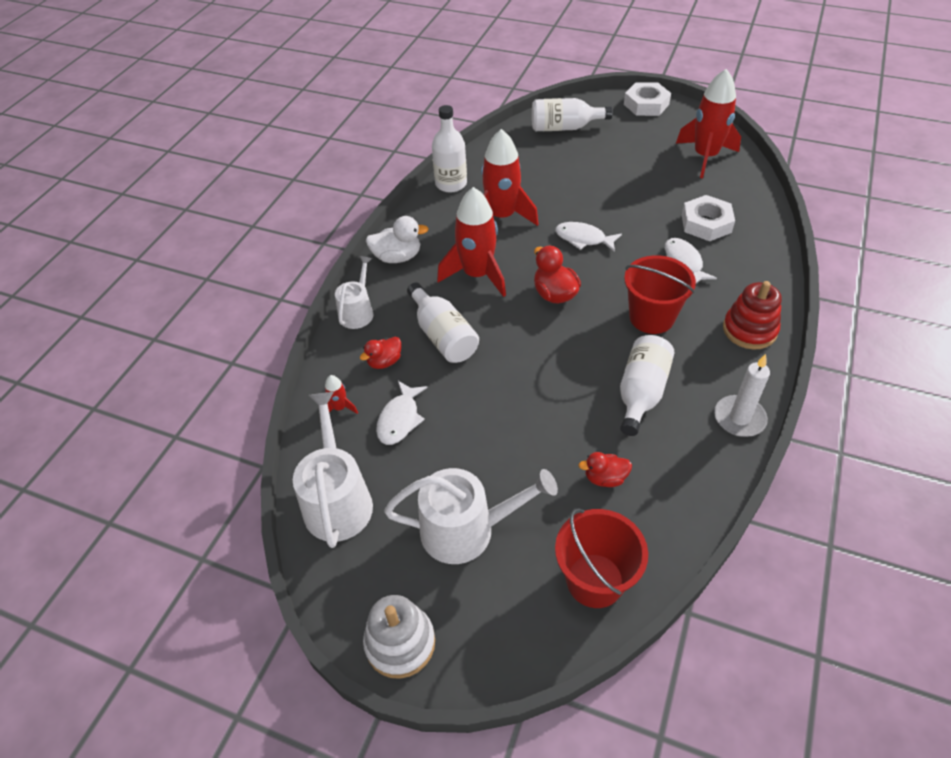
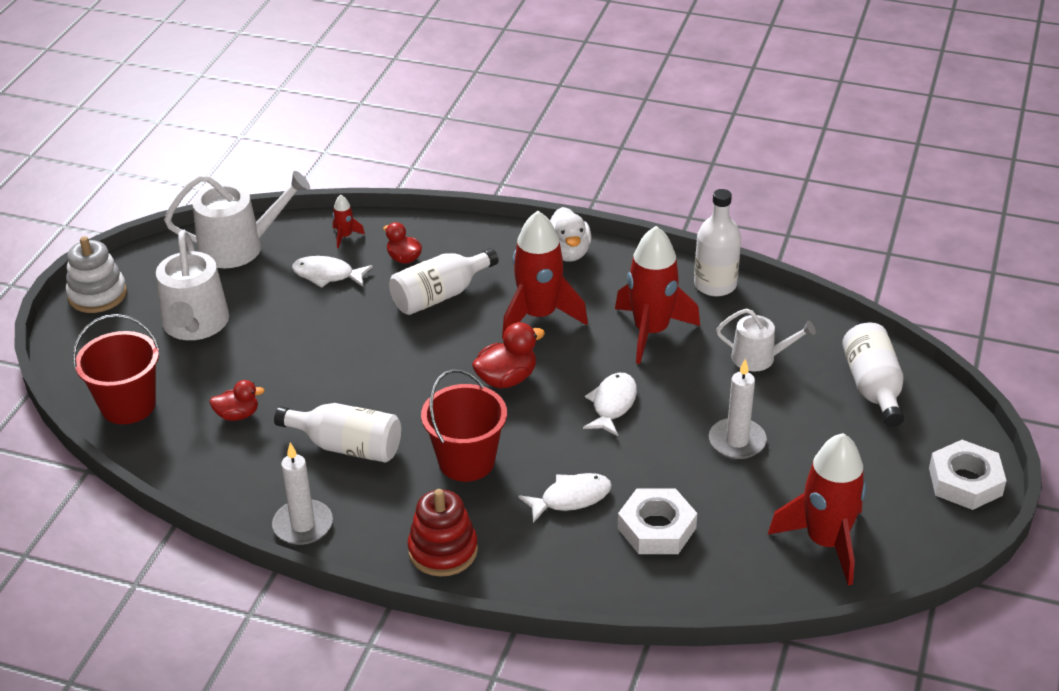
camera: 85 degrees right, 10 degrees down
(357, 312) = (477, 233): white watering can -> white watering can (759, 358)
(605, 478) = (238, 415): red duck -> red duck turned 90 degrees clockwise
(618, 184) = (737, 441): none -> white candle

